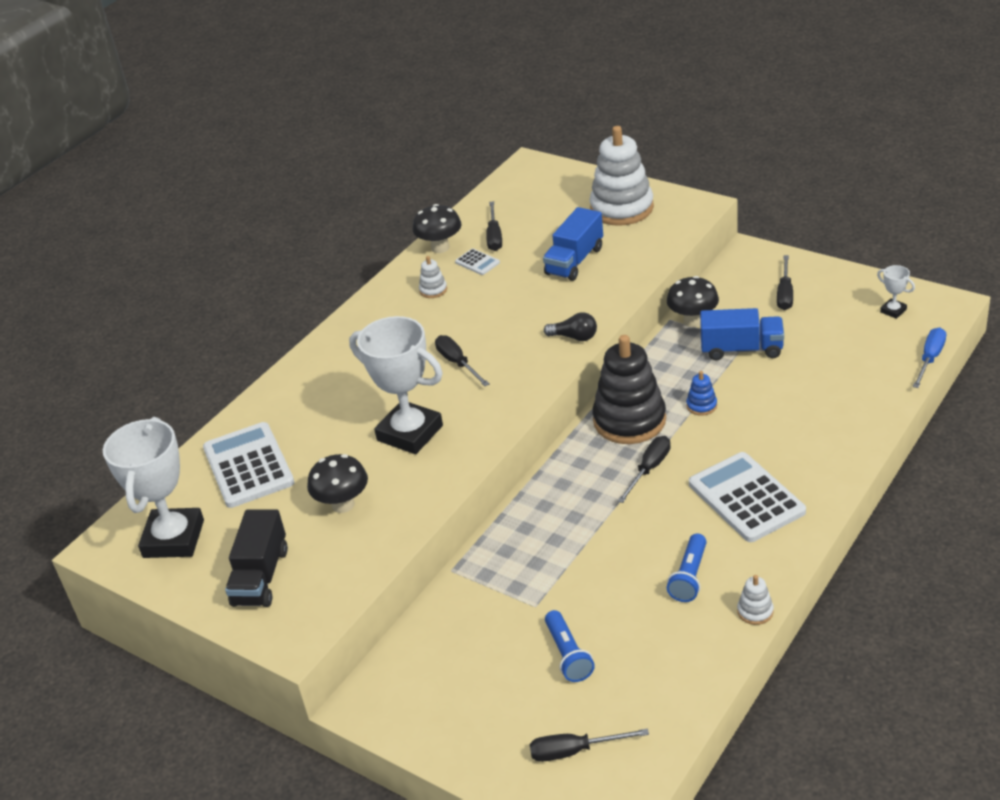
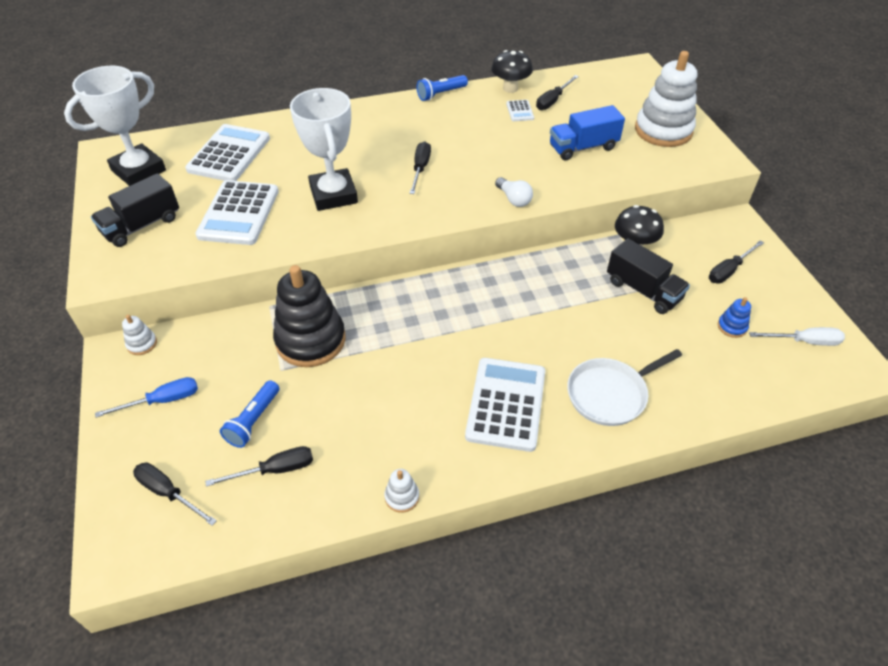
camera: 35 degrees right, 10 degrees up
(343, 504) = (239, 213): black mushroom -> white calculator
(433, 290) = (470, 112): white stacking toy -> white stacking toy (142, 344)
(574, 337) = (514, 199): black light bulb -> white light bulb
(629, 420) = (501, 286): black stacking toy -> black stacking toy (310, 340)
(649, 469) = (469, 331): black screwdriver -> black screwdriver (275, 470)
(689, 576) = (394, 431): blue flashlight -> blue flashlight (441, 94)
(701, 405) = (562, 311): blue stacking toy -> blue stacking toy (732, 327)
(741, 349) = (643, 290): blue truck -> black truck
(809, 438) = (610, 394): none -> white pan
(893, 311) = (804, 341): white trophy -> white screwdriver
(930, 359) = (789, 403): blue screwdriver -> blue screwdriver (162, 401)

